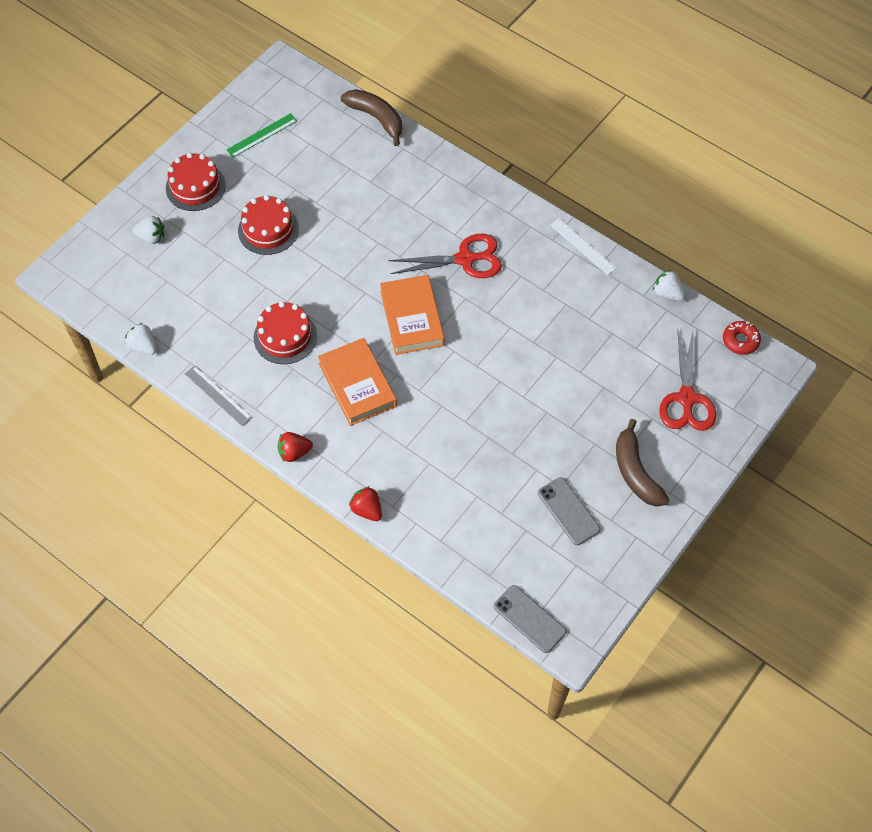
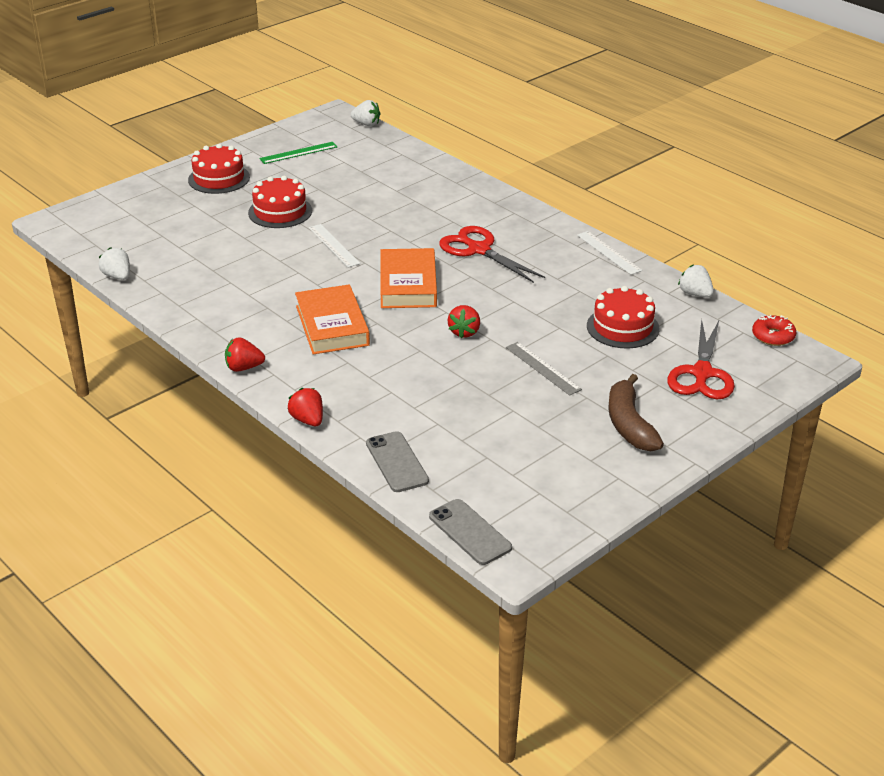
camera: 10 degrees right, 25 degrees down
(151, 237) = (160, 206): white strawberry -> white strawberry (366, 124)
(218, 395) = (179, 318): grey ruler -> grey ruler (542, 368)
(285, 337) = (268, 284): red cake -> red cake (622, 327)
(331, 272) = (334, 245): none -> white ruler
(376, 118) = (417, 152): brown banana -> none
(465, 259) = (478, 250): red scissors -> red scissors turned 135 degrees counterclockwise
(475, 376) = (464, 332): none -> red strawberry
(568, 511) = (541, 447): grey phone -> grey phone (397, 462)

